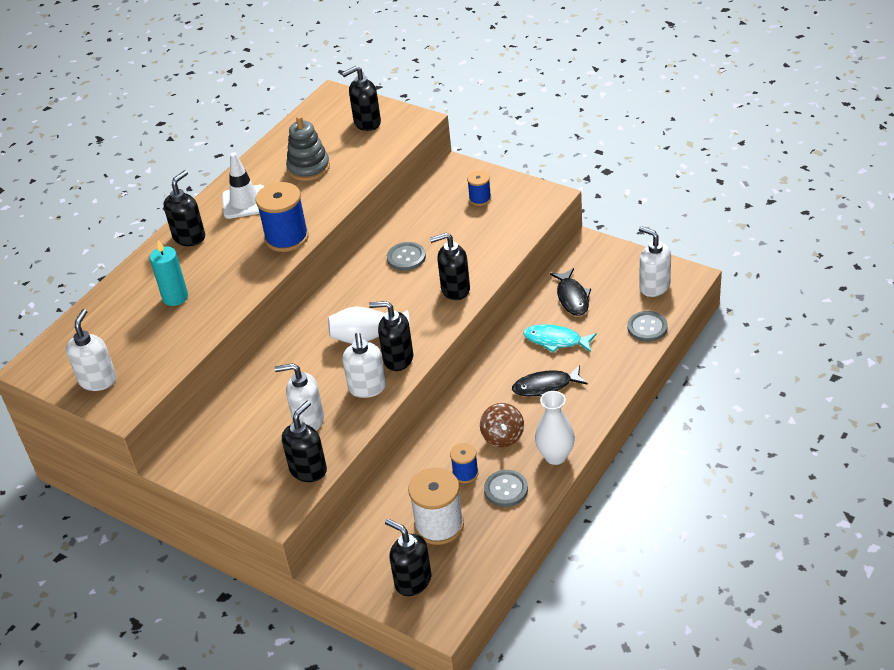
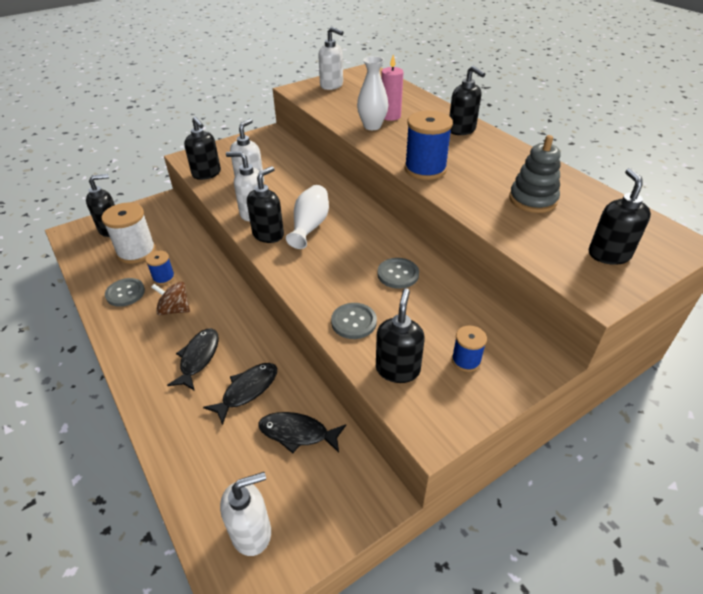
camera: 110 degrees right, 0 degrees up
(175, 297) = (390, 116): turquoise candle -> pink candle
(244, 202) = (495, 159): white traffic cone -> none
(455, 289) = (324, 291): black soap dispenser -> black soap dispenser (397, 369)
(555, 456) = (121, 333): white vase -> white vase (372, 126)
(556, 340) = (247, 390): turquoise fish -> black fish
(647, 327) = (195, 484): grey button -> grey button (354, 322)

